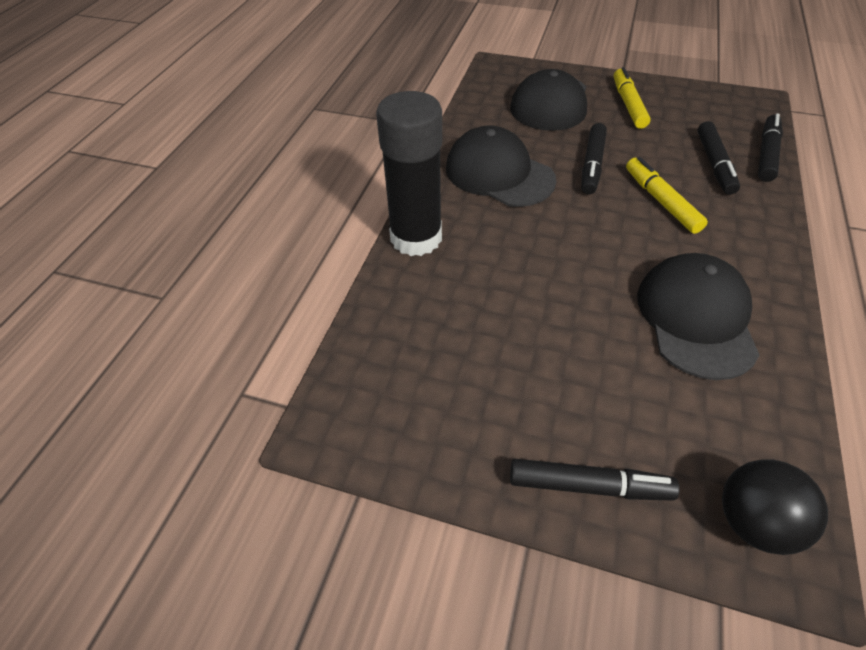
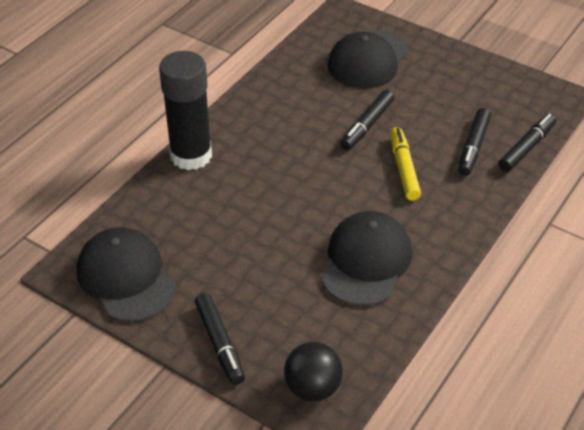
camera: 15 degrees right, 5 degrees down
(499, 174) = (285, 117): black cap -> black cap (126, 277)
(588, 485) = (220, 343): black marker -> black marker turned 45 degrees clockwise
(628, 105) = (437, 76): yellow marker -> none

